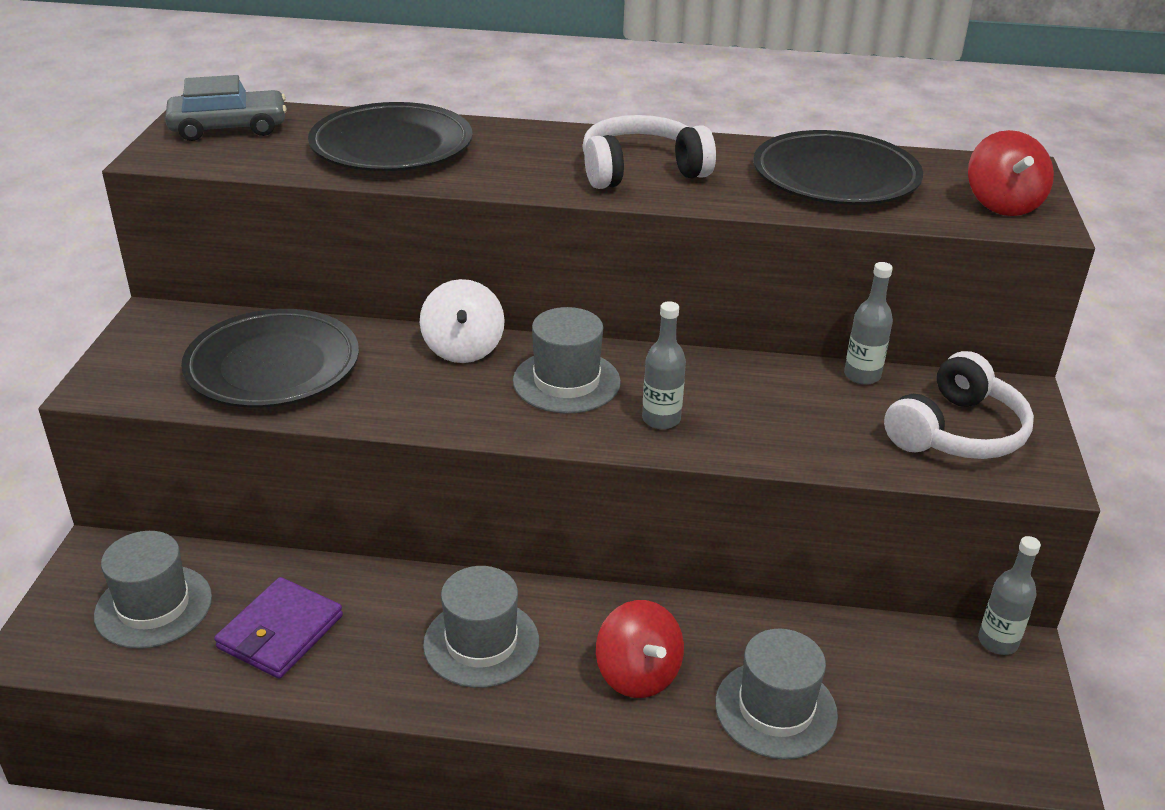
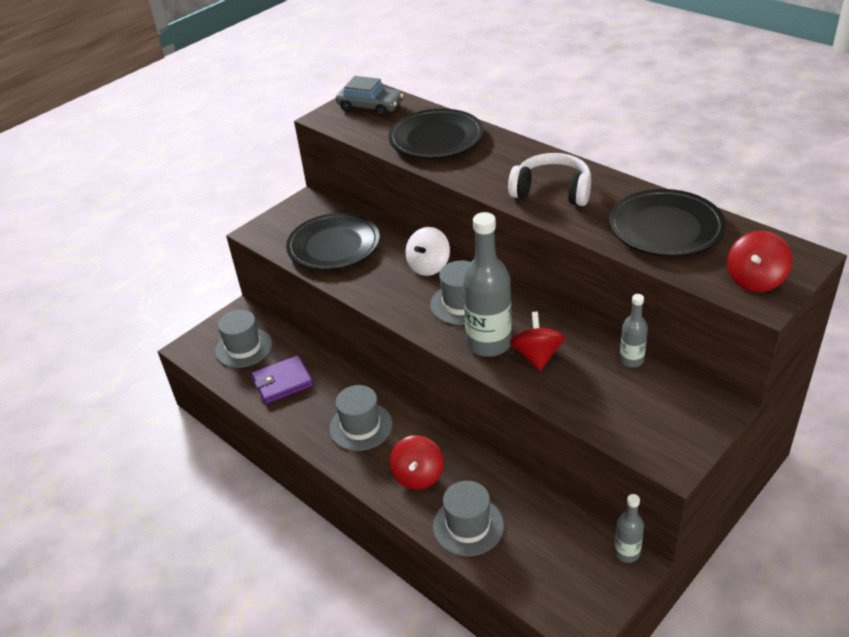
camera: 40 degrees right, 5 degrees up
(661, 419) = (489, 343): grey bottle -> grey bottle, size x1.92
(743, 412) = (537, 356): none -> red spinning top
(957, 432) = (650, 416): white headphones -> none

